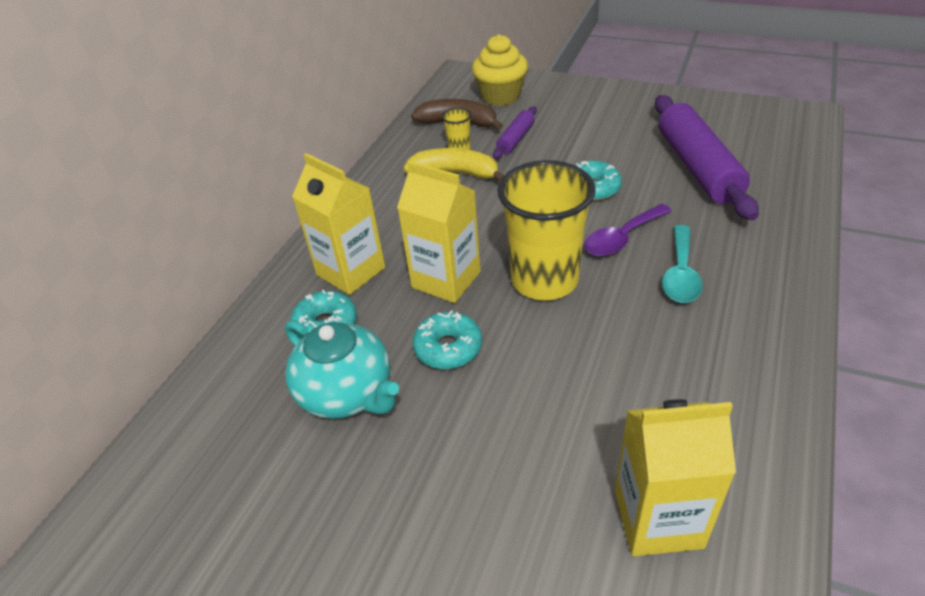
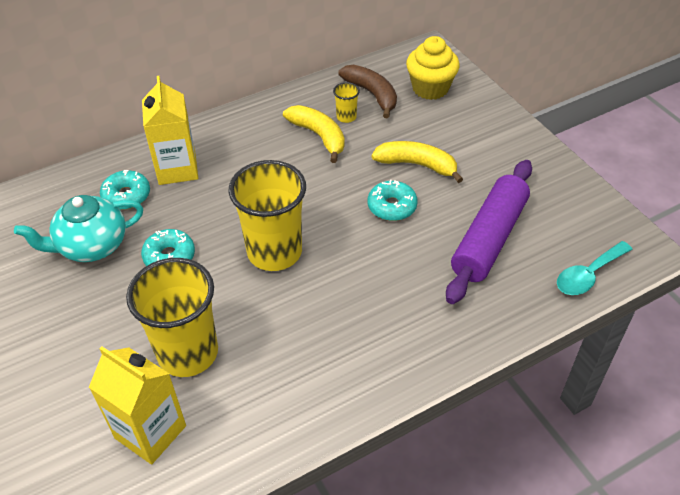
camera: 35 degrees right, 5 degrees up
(347, 393) = (91, 246): turquoise teapot -> turquoise teapot turned 75 degrees clockwise
(446, 279) = (220, 211): yellow carton -> none
(515, 139) = (393, 133): purple rolling pin -> none
(568, 150) = (417, 165): none -> yellow banana
(588, 417) = (188, 353): none -> yellow cup
(622, 238) = (359, 257): purple spoon -> none
(680, 274) = (361, 308): turquoise spoon -> turquoise spoon (588, 275)

